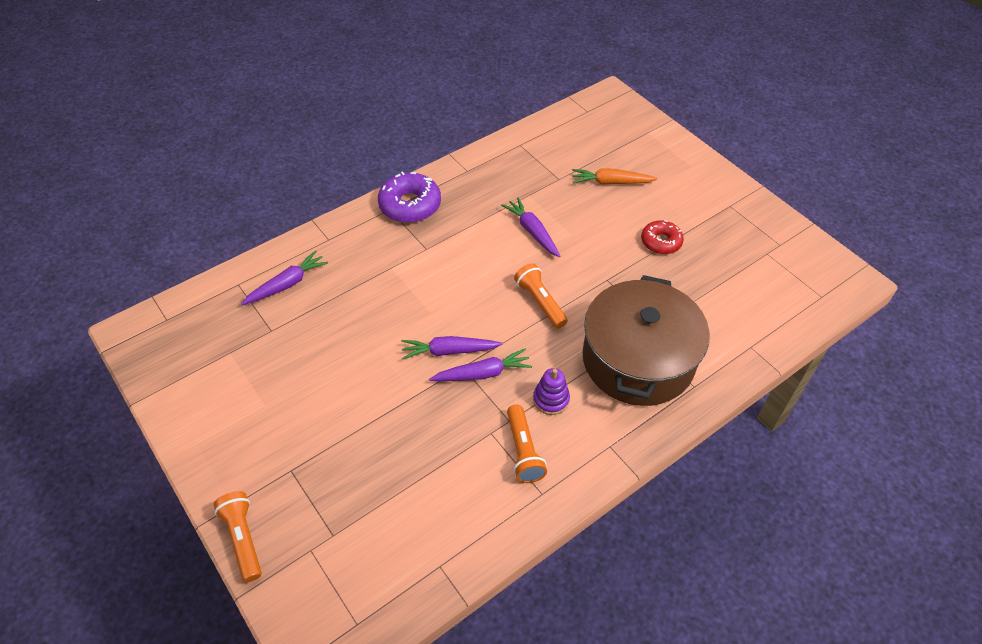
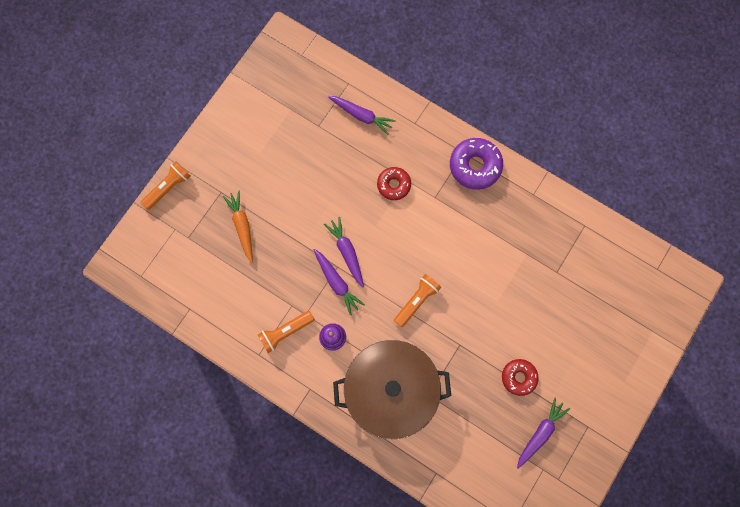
camera: 70 degrees right, 25 degrees up
(390, 280) = (393, 185): none -> red donut
(532, 231) = (486, 271): purple carrot -> purple carrot (540, 433)
(611, 182) = (572, 317): orange carrot -> orange carrot (242, 226)

